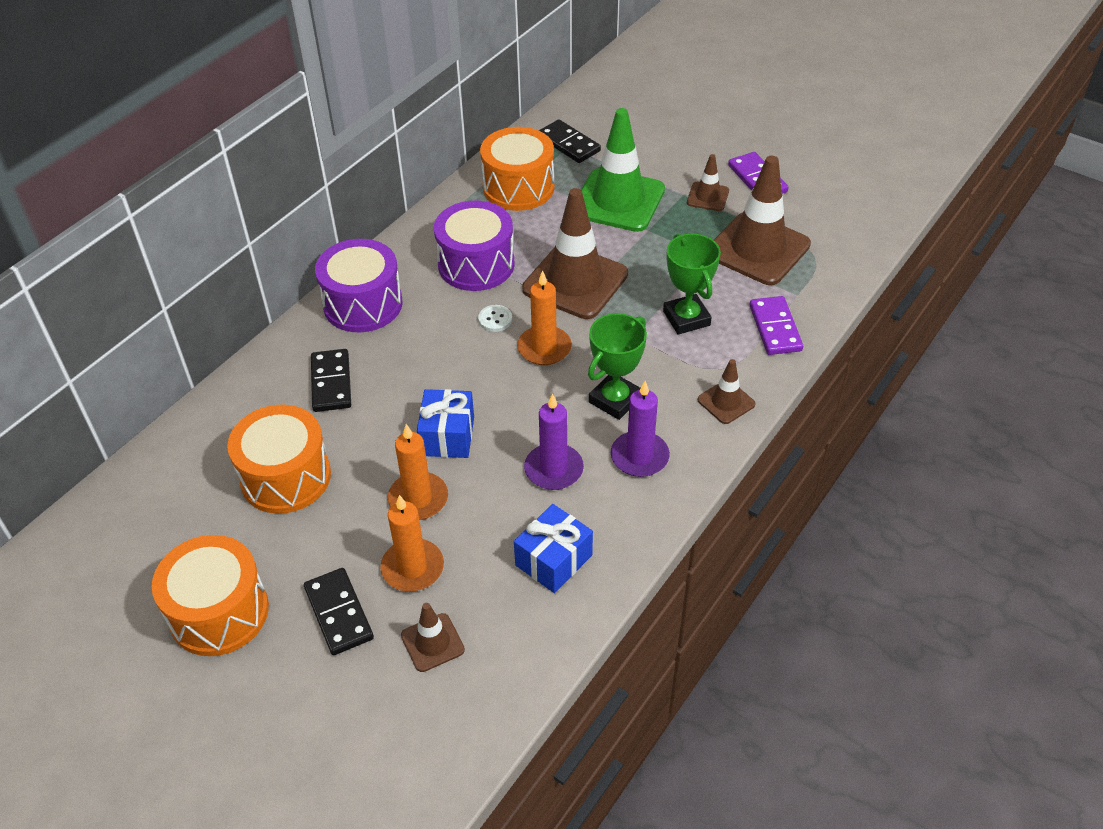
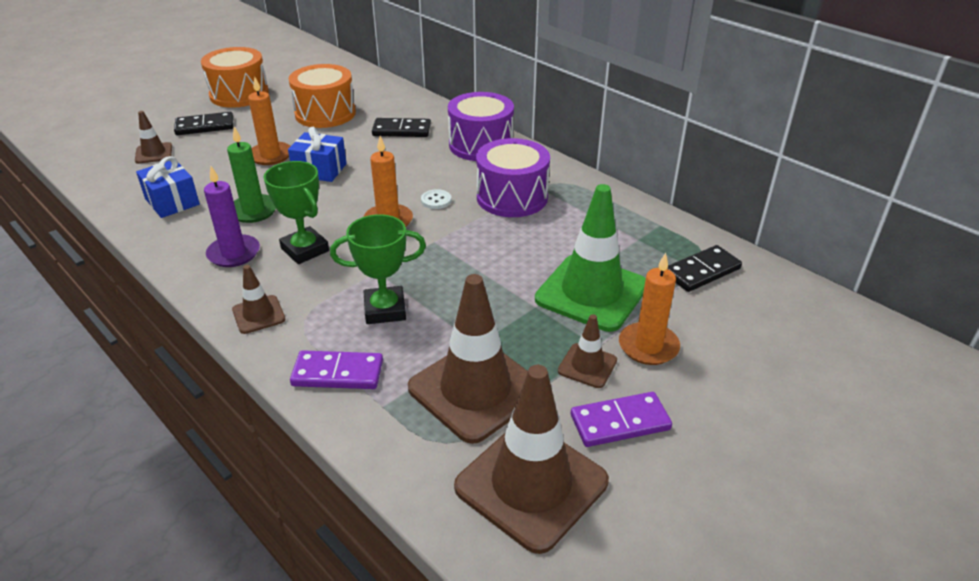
camera: 100 degrees right, 10 degrees down
(412, 568) = (215, 150): orange candle -> orange candle (648, 346)
(518, 187) = (624, 230): orange drum -> none
(553, 469) = (253, 211): purple candle -> green candle
(575, 282) = (468, 247): brown traffic cone -> brown traffic cone (531, 484)

